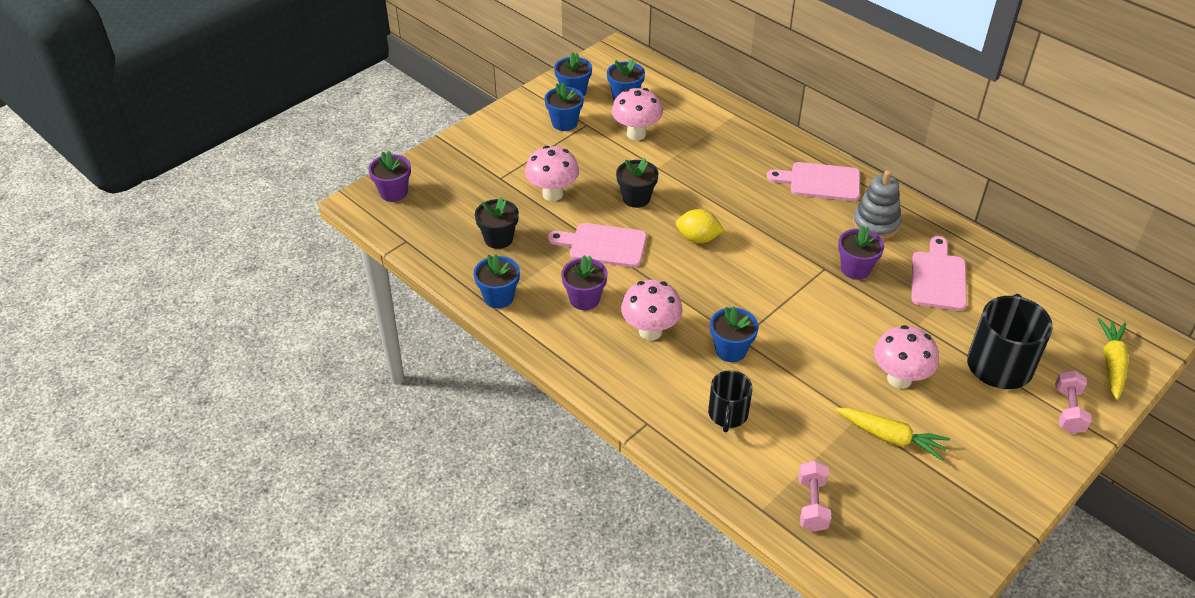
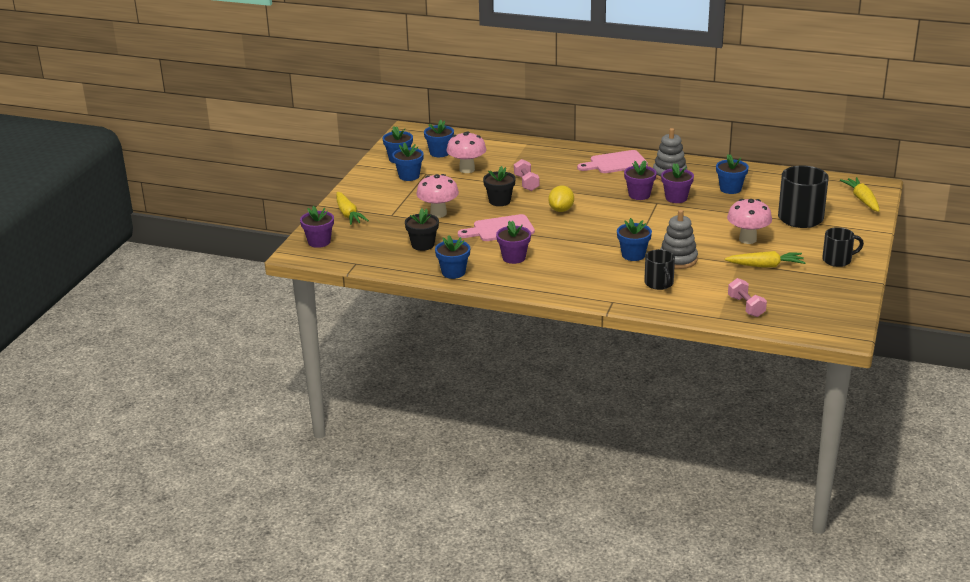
camera: 25 degrees left, 15 degrees down
(455, 161) = (348, 214): none -> yellow carrot
(650, 331) = (573, 261): pink mushroom -> none
(698, 238) = (561, 210): yellow lemon -> yellow lemon turned 60 degrees counterclockwise
(782, 380) = (678, 259): none -> grey stacking toy
(812, 247) = (639, 195): none -> purple flower pot
(938, 278) = (730, 189): pink cutting board -> blue flower pot
(1000, 467) = (838, 260): none -> black mug
(1068, 410) = (855, 226): pink dumbbell -> pink dumbbell (526, 183)

